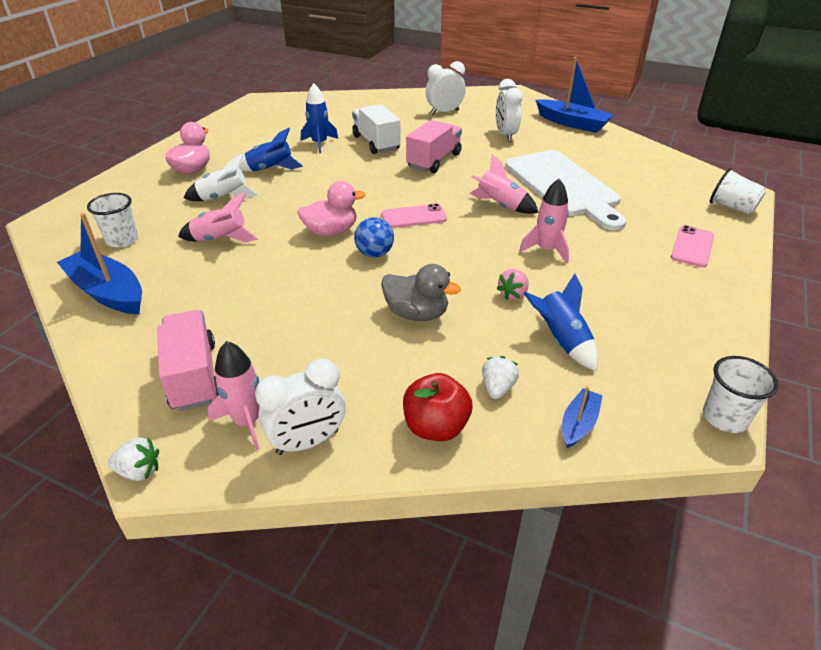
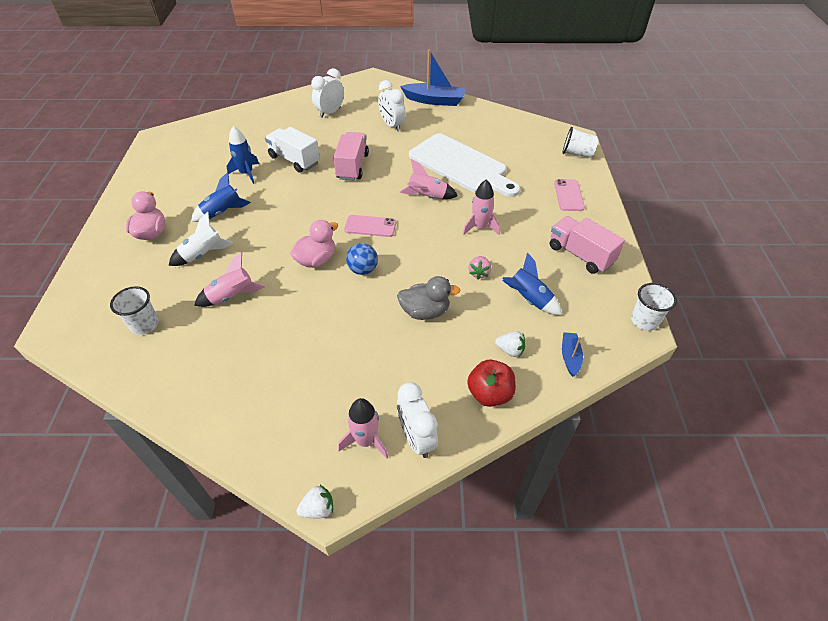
camera: 25 degrees left, 10 degrees up
(108, 292) = (173, 378): blue boat -> none
(194, 376) = (301, 422): pink truck -> pink truck (580, 255)
(307, 442) = (416, 438): white clock -> white clock turned 120 degrees clockwise
(413, 217) = (370, 226): pink phone -> pink phone turned 45 degrees clockwise
(497, 388) = (510, 350): white strawberry -> white strawberry turned 120 degrees clockwise

